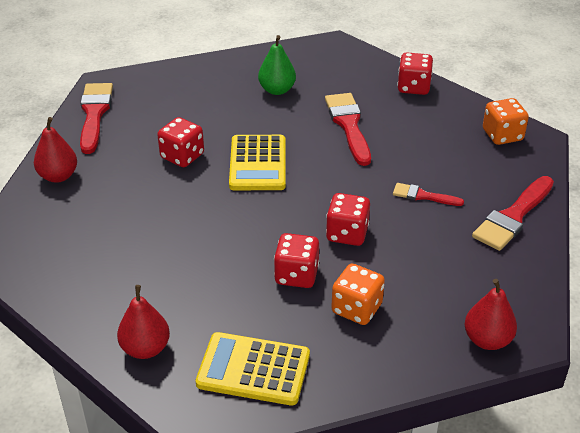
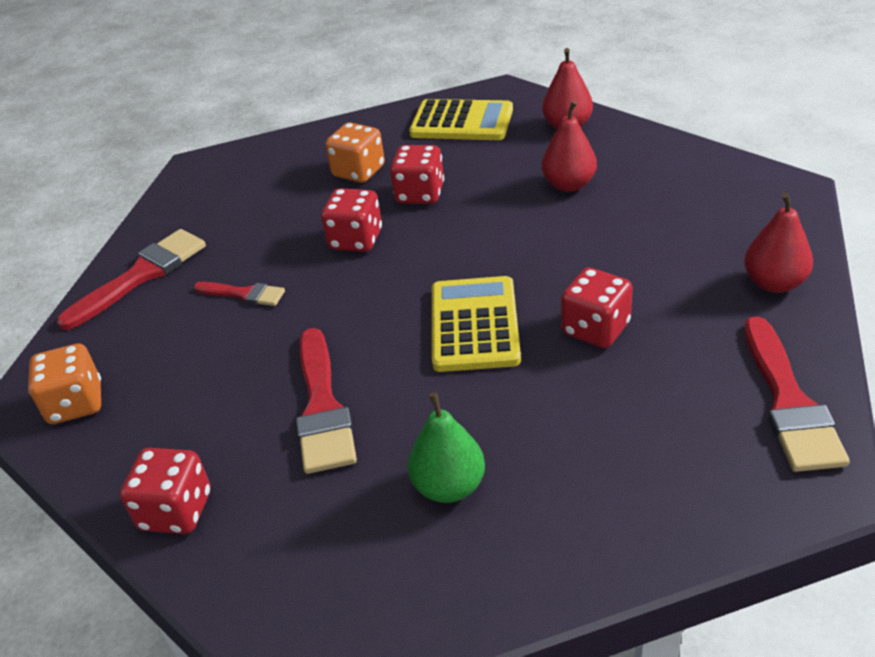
camera: 175 degrees left, 0 degrees up
(487, 340) = (238, 160): red pear -> red pear (569, 185)

